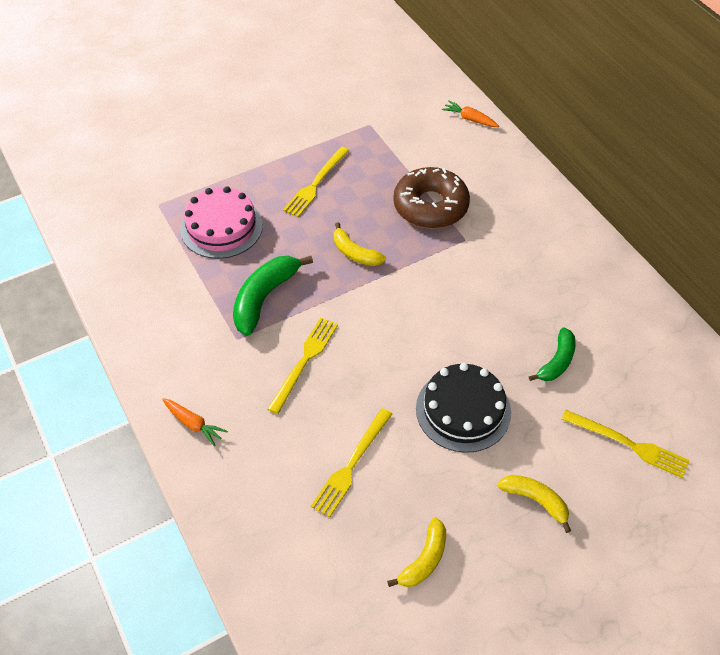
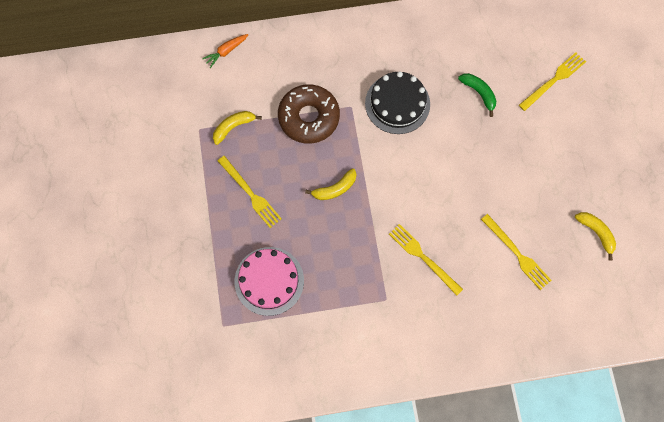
camera: 70 degrees left, 20 degrees up
(193, 424) = (452, 350): orange carrot -> none
(264, 298) = (354, 268): green banana -> none
(463, 410) = (497, 167): black cake -> black cake (397, 103)
(536, 500) = (576, 151): yellow banana -> yellow banana (233, 127)

